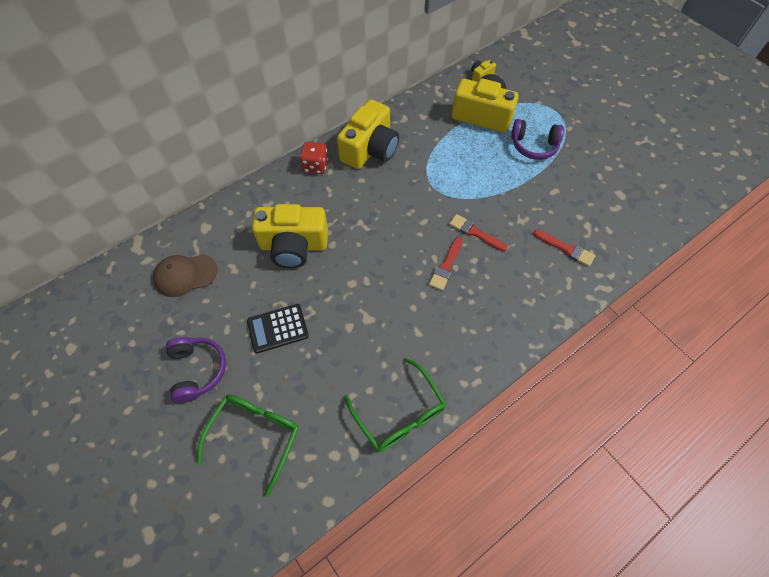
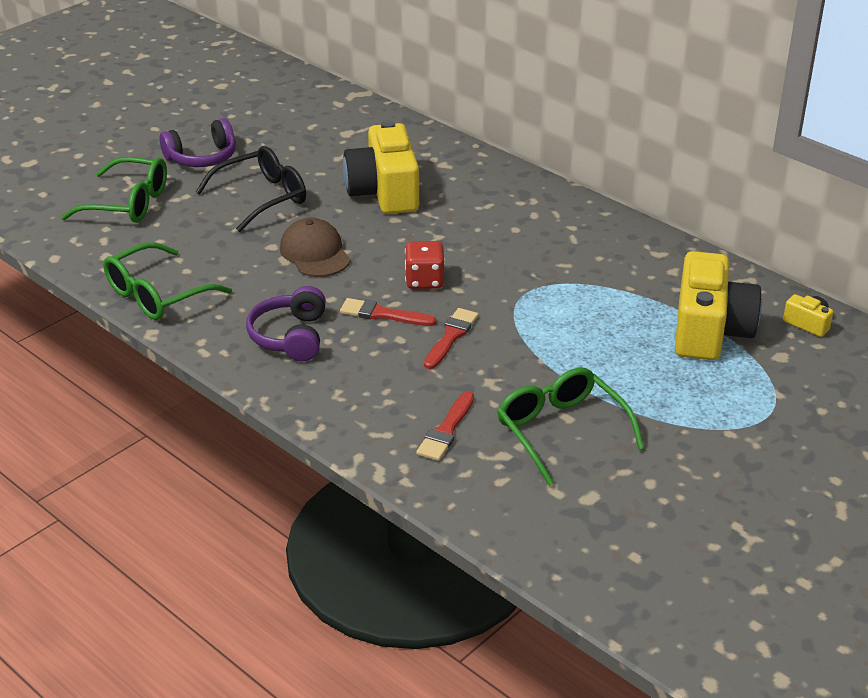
camera: 80 degrees right, 25 degrees down
(185, 275) = (323, 129): brown cap -> brown cap (315, 253)
(278, 328) = (261, 198): black calculator -> black glasses
(315, 166) = (525, 190): red dice -> red dice (424, 281)
(370, 149) = (577, 230): yellow camera -> none
(534, 146) = (662, 391): purple headphones -> purple headphones (290, 337)
(568, 195) = (562, 432): none -> green glasses

